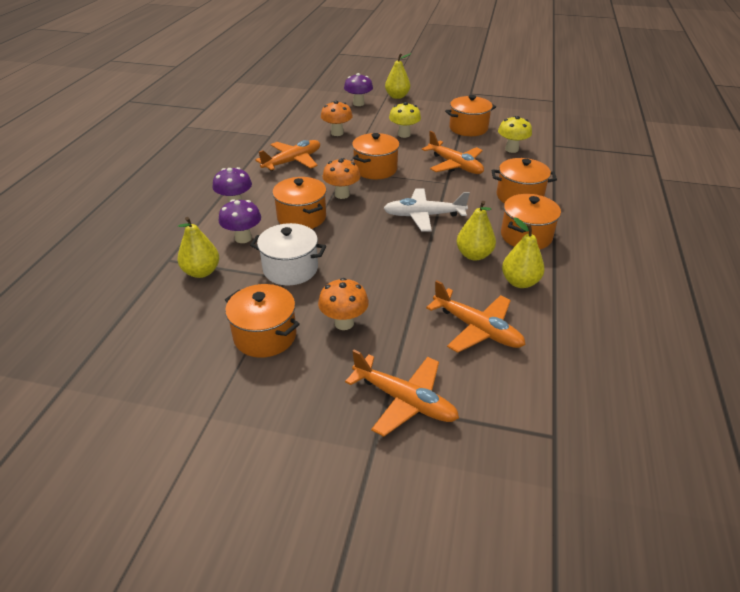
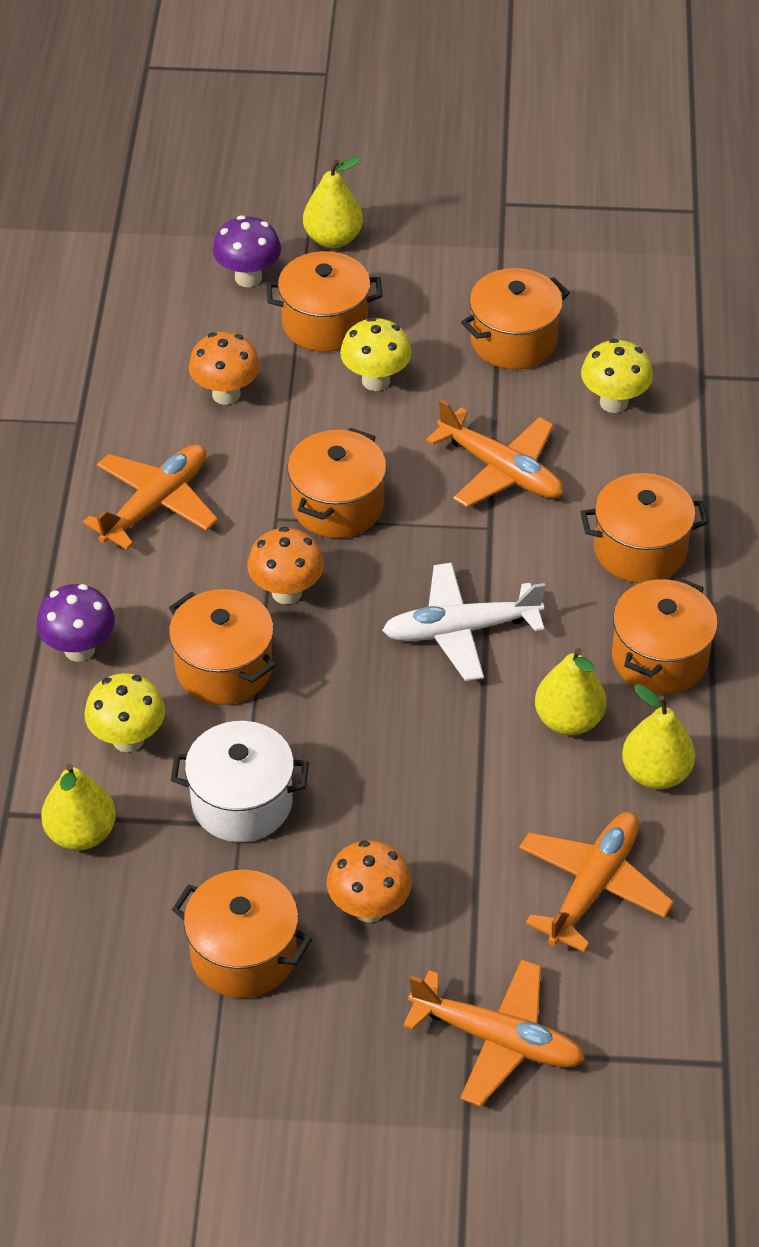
camera: 10 degrees left, 10 degrees up
(243, 238) = (128, 739): purple mushroom -> yellow mushroom
(386, 117) = (325, 323): none -> orange pot
(477, 329) = (593, 886): orange plane -> orange plane turned 90 degrees counterclockwise

